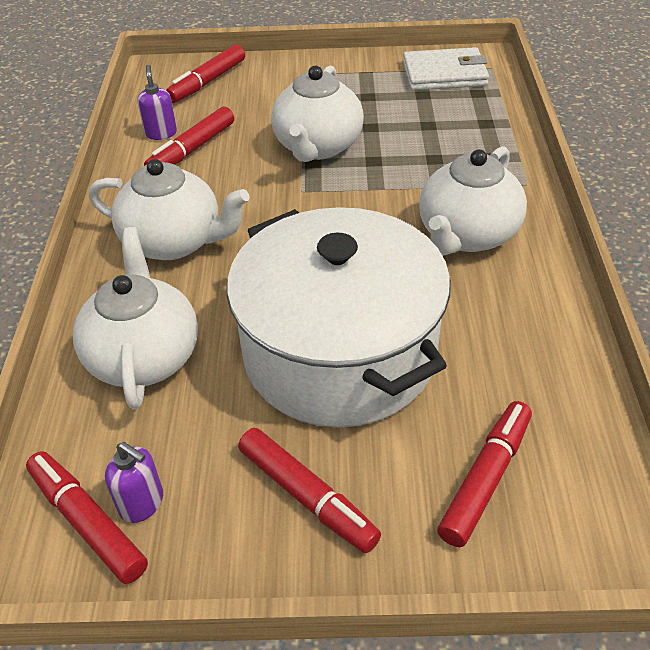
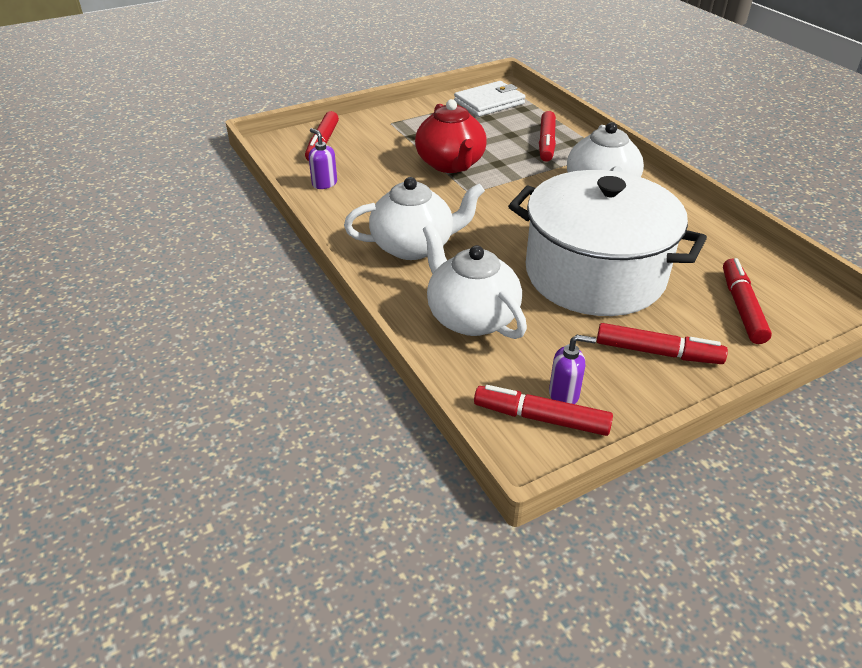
camera: 30 degrees left, 5 degrees down
(192, 149) = (361, 188): red marker -> red marker (546, 143)
(318, 146) = (451, 164): white teapot -> red teapot

